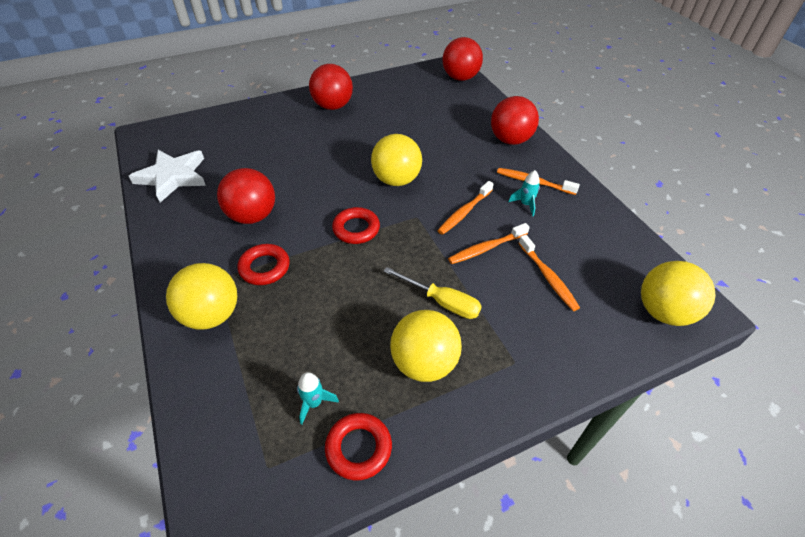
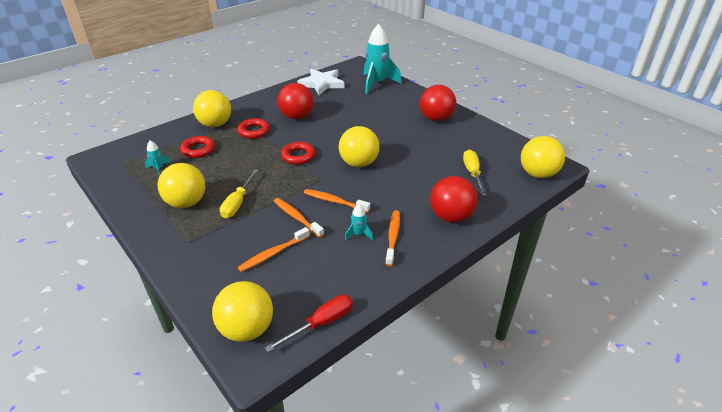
camera: 75 degrees right, 10 degrees down
(215, 129) = (377, 83): none -> turquoise rocket
(358, 448) = (130, 189): red ring -> red ring (198, 150)
(446, 110) = (472, 173): none -> yellow screwdriver
(460, 78) = (538, 174): red ball -> yellow ball
(652, 253) = (321, 323): none -> red screwdriver

